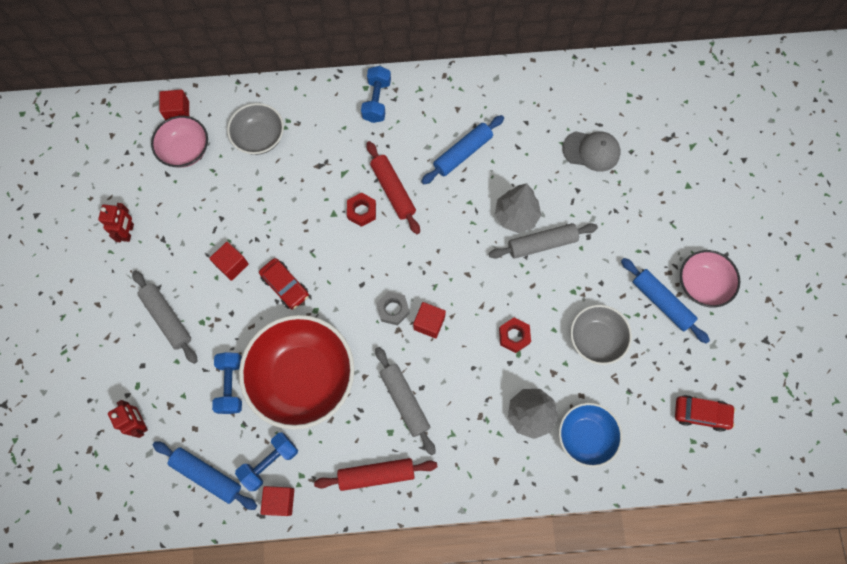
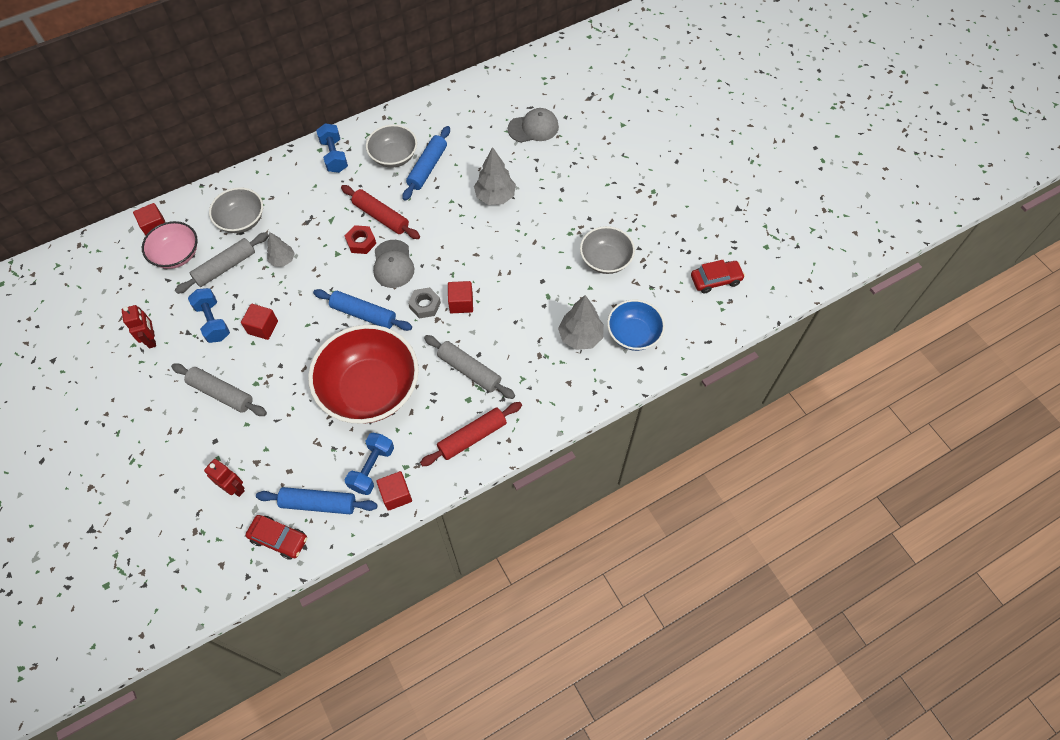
camera: 25 degrees left, 10 degrees down
(231, 385) = (307, 422): blue dumbbell -> blue dumbbell (213, 321)
(279, 199) = (282, 260): none -> grey tree
(285, 286) = (320, 325): red car -> red car (279, 539)
(382, 249) = (393, 264): none -> grey cap
(434, 126) = (394, 156): none -> grey bowl
(514, 336) = (537, 284): red nut -> none
(542, 244) = (526, 208): grey rolling pin -> grey rolling pin (225, 267)
(661, 302) = (644, 213): blue rolling pin -> blue rolling pin (363, 314)
(702, 284) = (669, 188): pink bowl -> none

